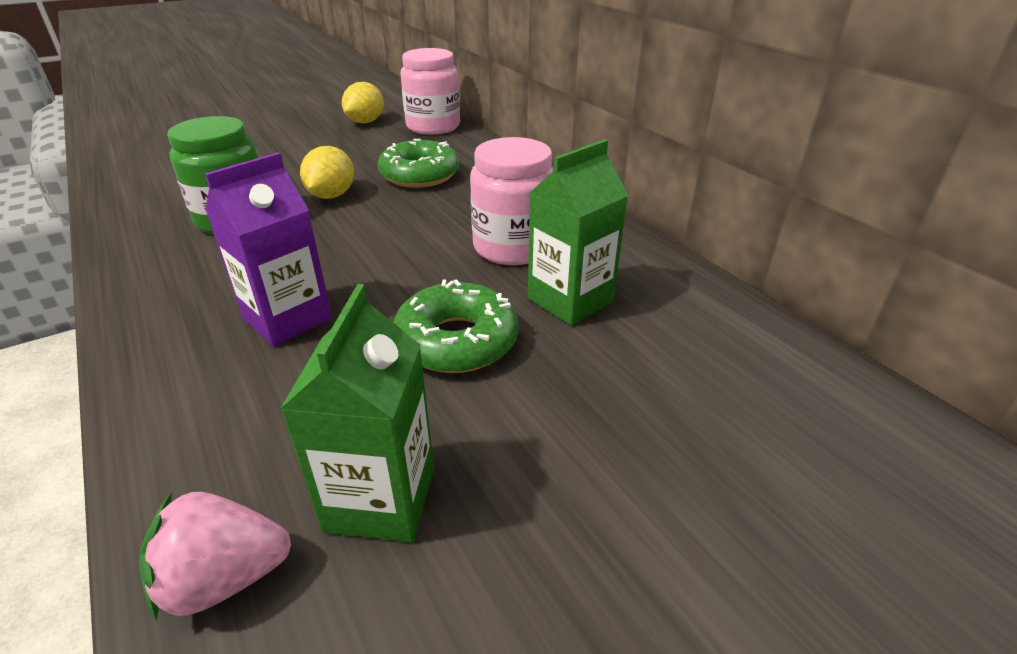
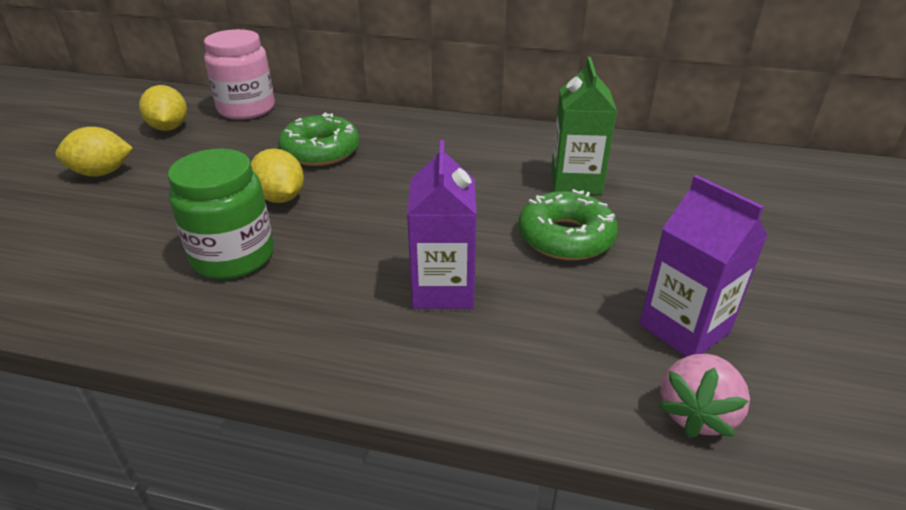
camera: 45 degrees left, 0 degrees up
(280, 135) = (102, 173): none -> yellow lemon
(380, 498) = (684, 328): green carton -> purple carton
(512, 247) = (487, 169): pink jar -> none

